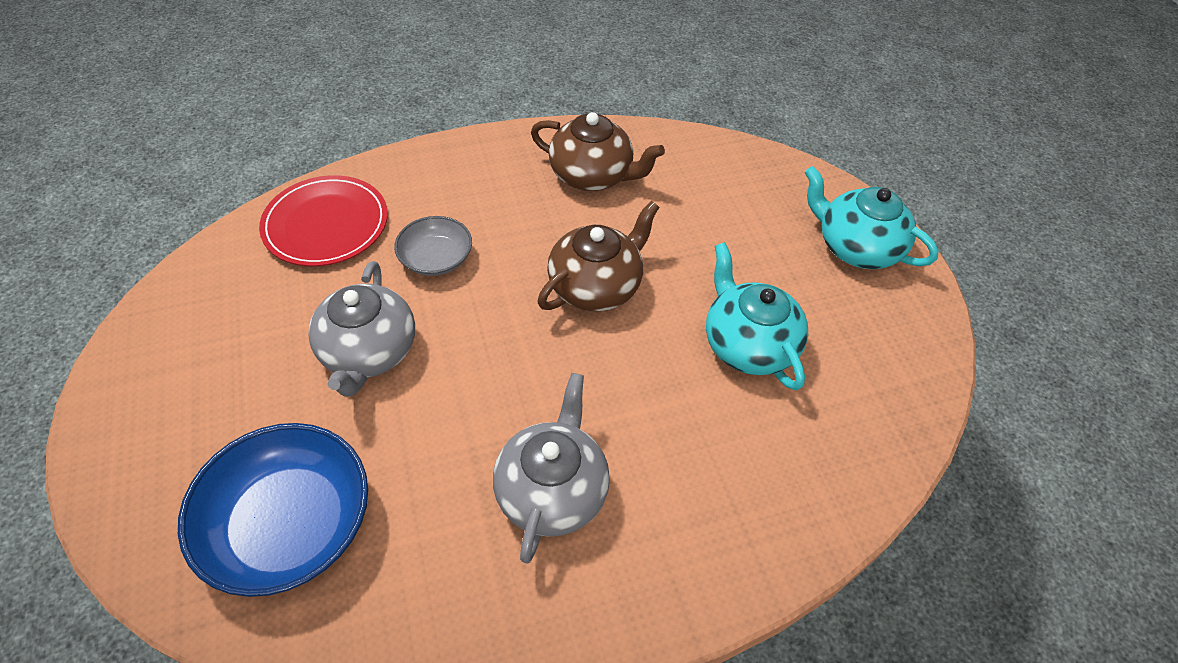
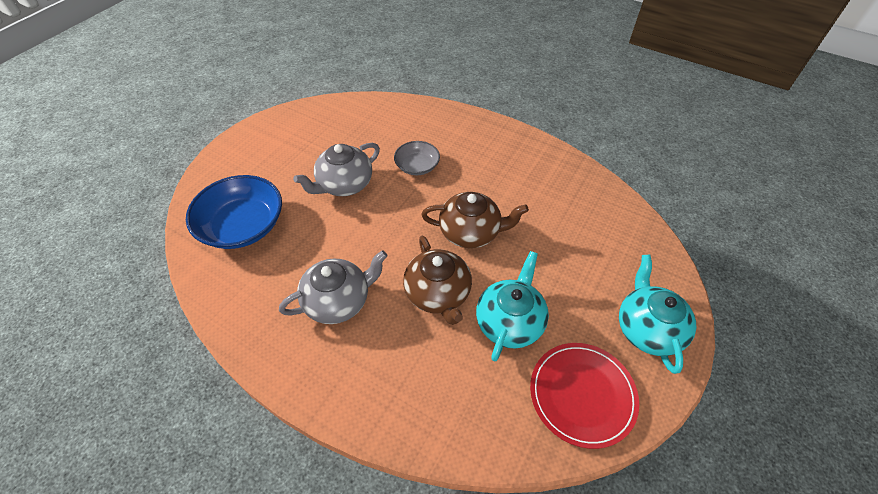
camera: 50 degrees right, 0 degrees up
(326, 224) = (393, 120): red plate -> red plate (582, 394)
(592, 175) = (538, 180): brown teapot -> brown teapot (438, 294)

